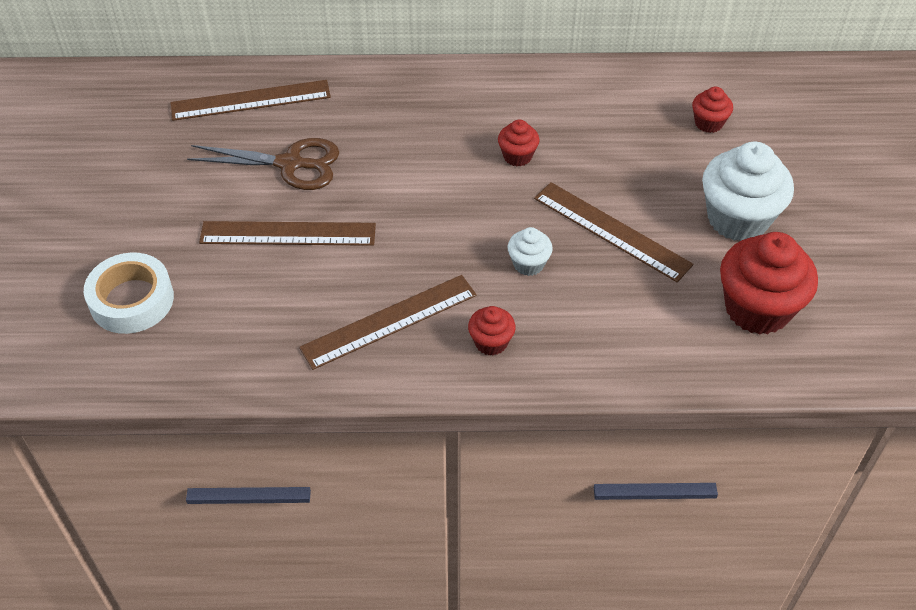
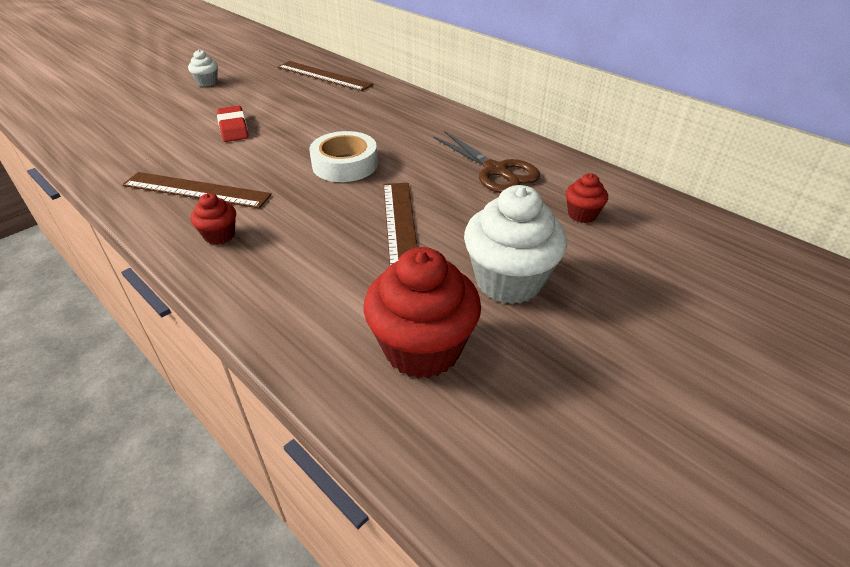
camera: 45 degrees right, 10 degrees down
(132, 300) = (127, 115): white tape -> white tape (345, 164)
(288, 234) = (233, 128): brown ruler -> red eraser
(290, 164) = (291, 105): brown scissors -> brown scissors (495, 171)
(517, 156) = (412, 161): red cupcake -> none
(528, 264) = (317, 213): white cupcake -> white cupcake (207, 82)

